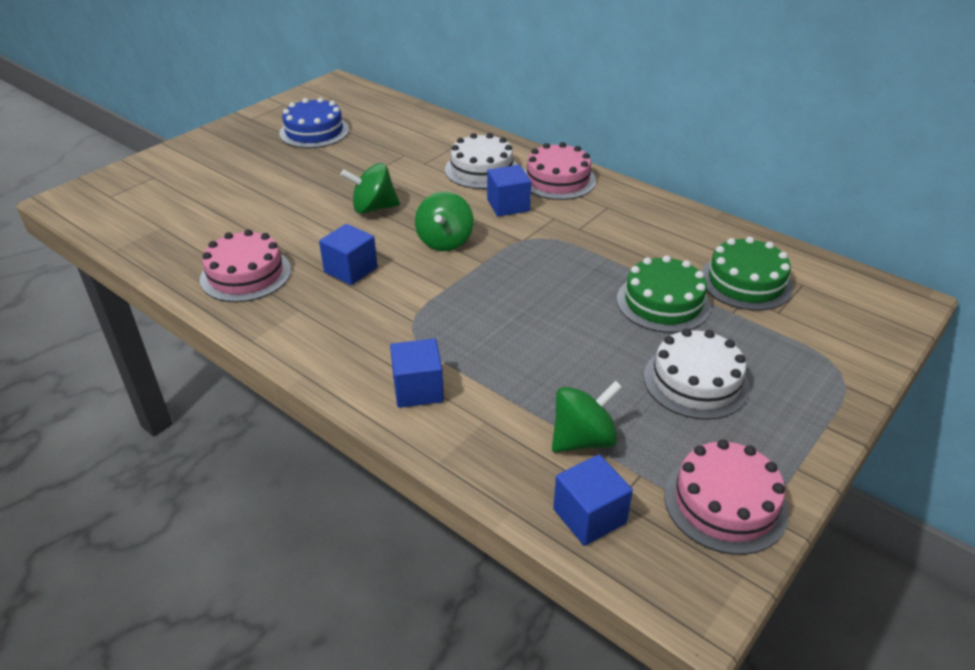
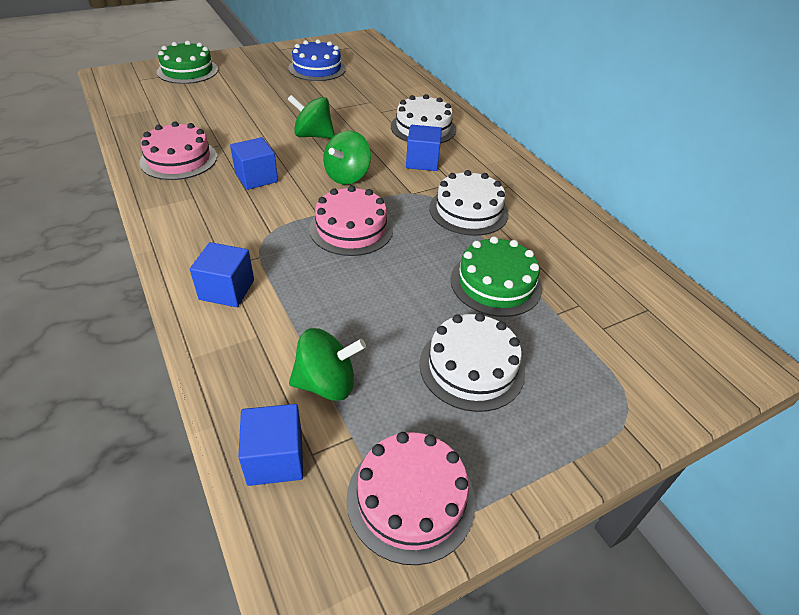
camera: 20 degrees right, 5 degrees up
(558, 180) = (481, 152): pink cake -> pink cake (351, 228)
(589, 242) = (468, 211): none -> white cake
(746, 282) = (590, 289): green cake -> green cake (188, 71)

